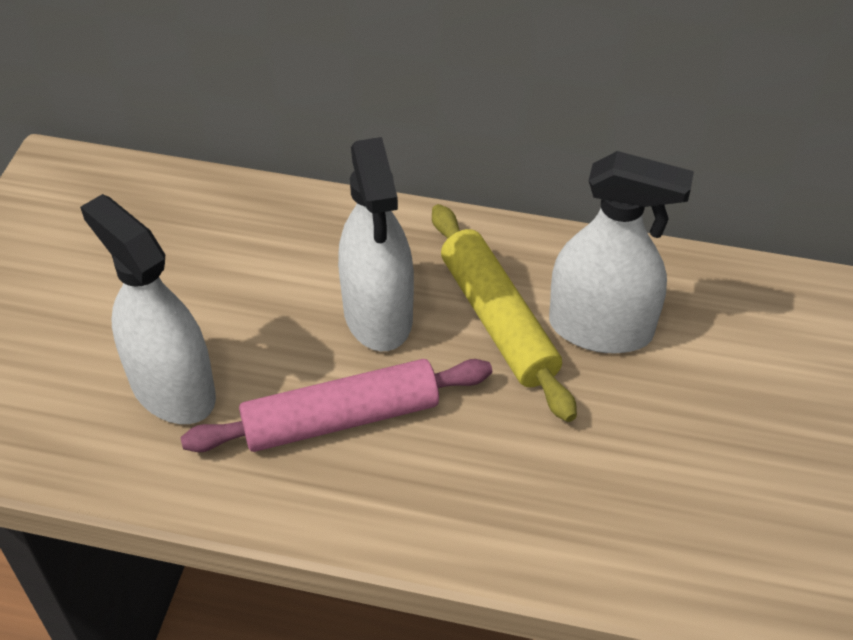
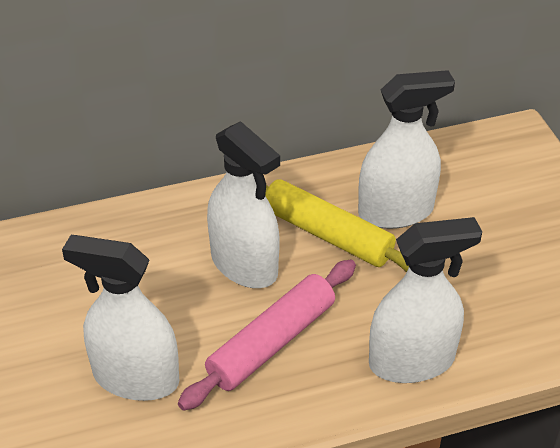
camera: 30 degrees left, 5 degrees down
(482, 518) = (411, 361): none -> white spray bottle

